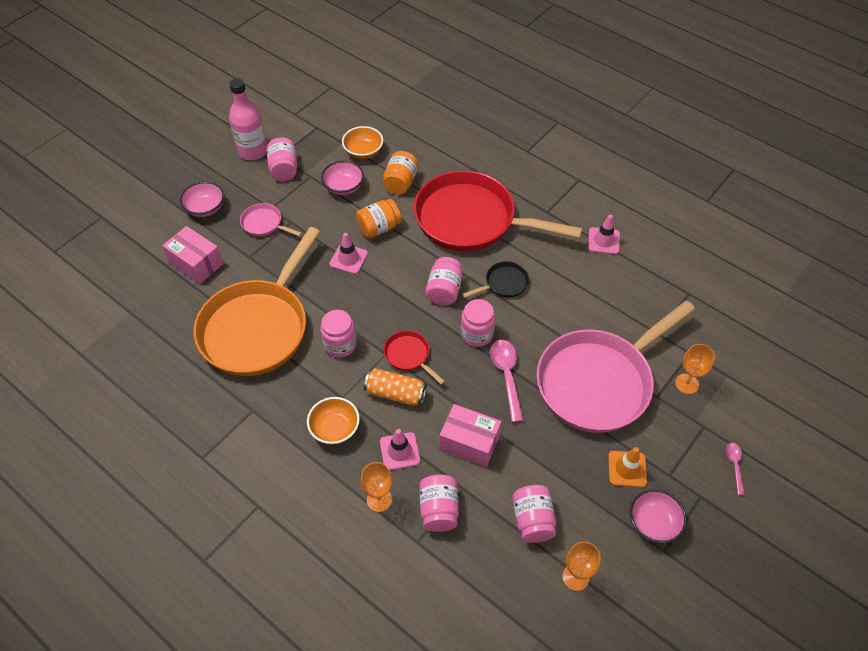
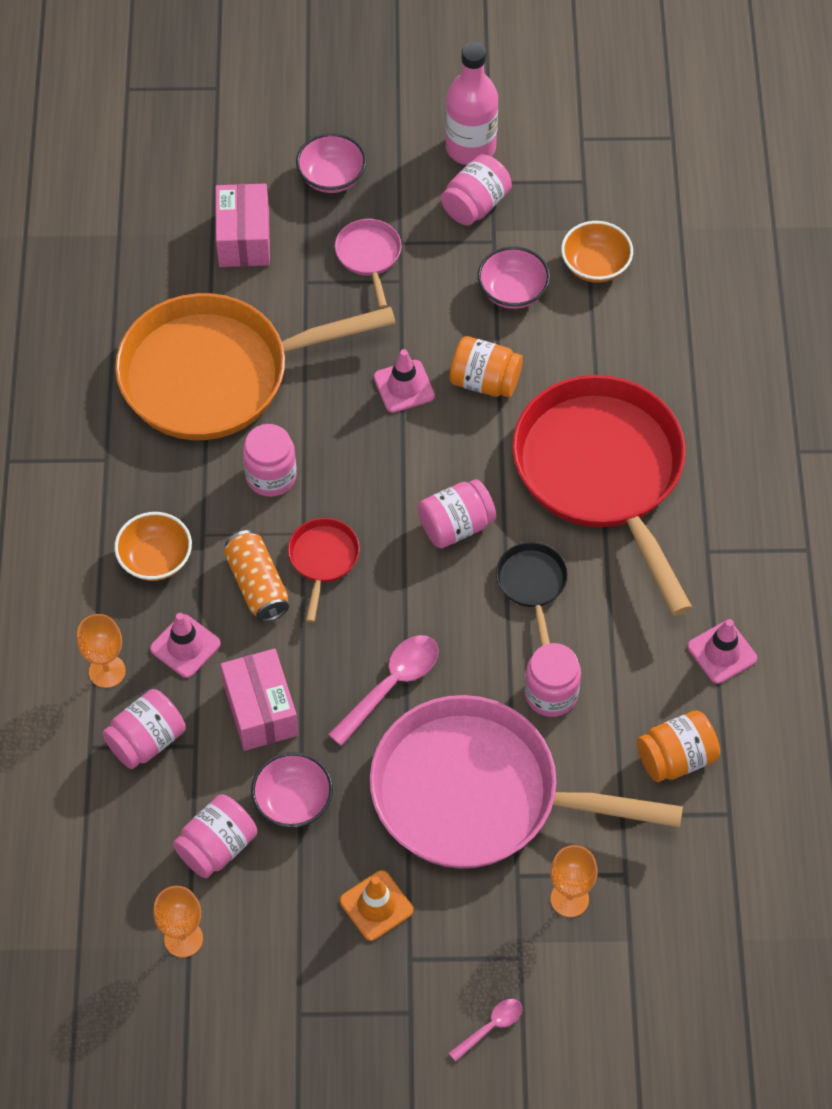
camera: 50 degrees right, 5 degrees up
(400, 183) = (584, 347): orange jar -> orange jar (676, 758)
(477, 334) = (423, 609): pink jar -> pink jar (551, 694)
(504, 283) = (532, 584): black pan -> black pan turned 120 degrees counterclockwise
(653, 523) = (325, 980): pink bowl -> pink bowl (293, 801)

